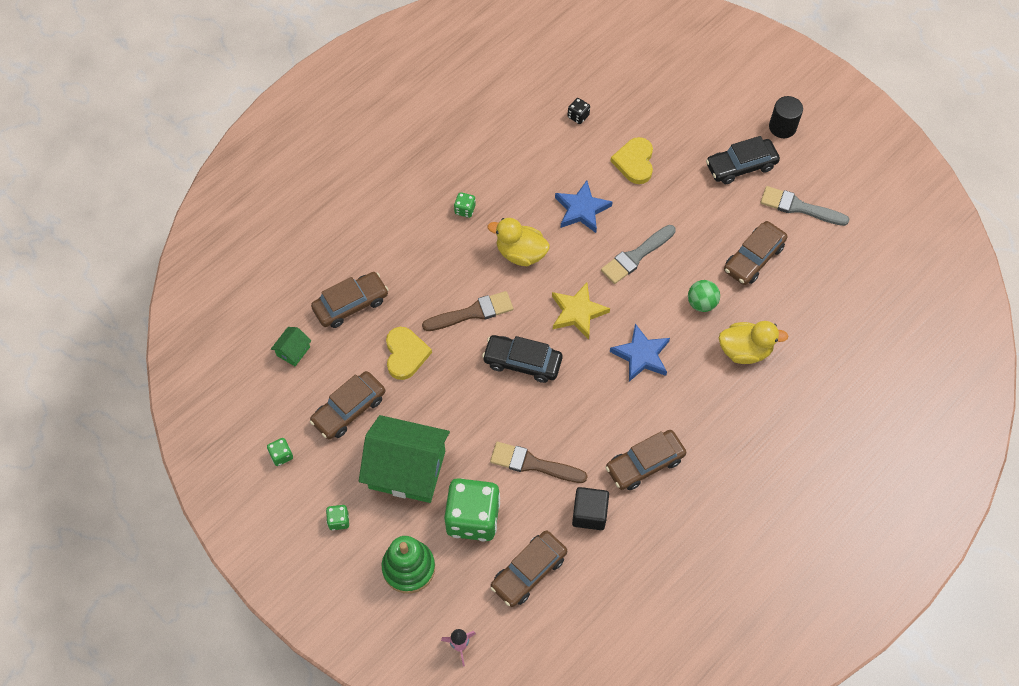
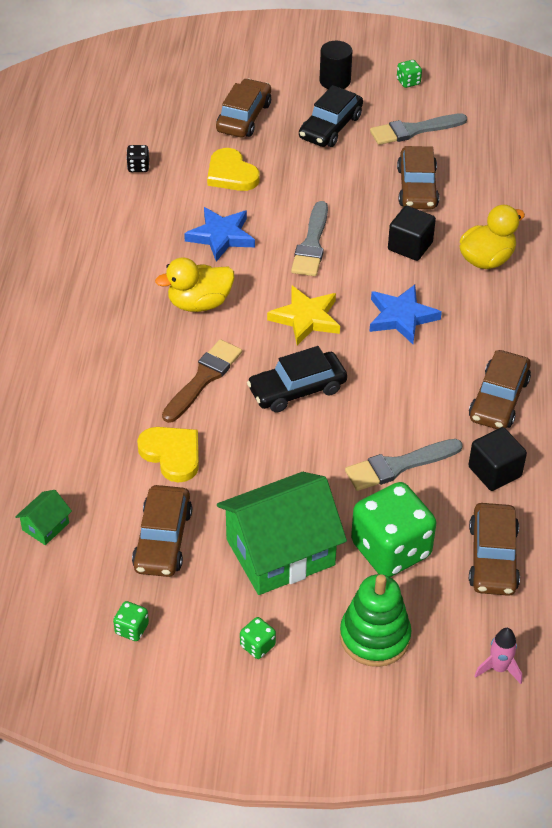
camera: 40 degrees left, 15 degrees down
(293, 351) = (45, 526): green house -> green house turned 45 degrees clockwise
(351, 304) = (67, 447): brown car -> brown car (244, 117)
(465, 210) = (104, 299): green dice -> green dice (408, 82)
(533, 464) = (398, 466): brown brush -> grey brush
(701, 303) = (410, 246): green ball -> black cube

